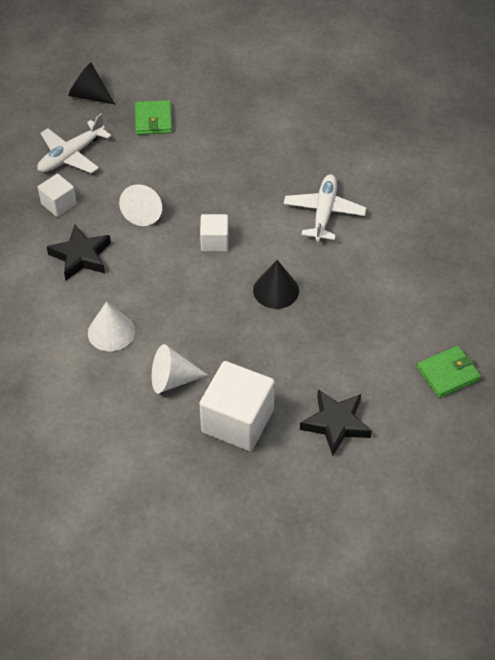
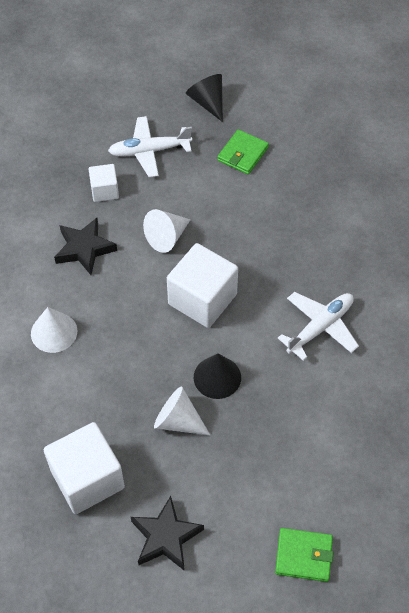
camera: 35 degrees right, 5 degrees up
(172, 379) = (67, 406): white cone -> white cone (178, 421)
(214, 241) = (202, 299): white cube -> white cube, size x1.86

